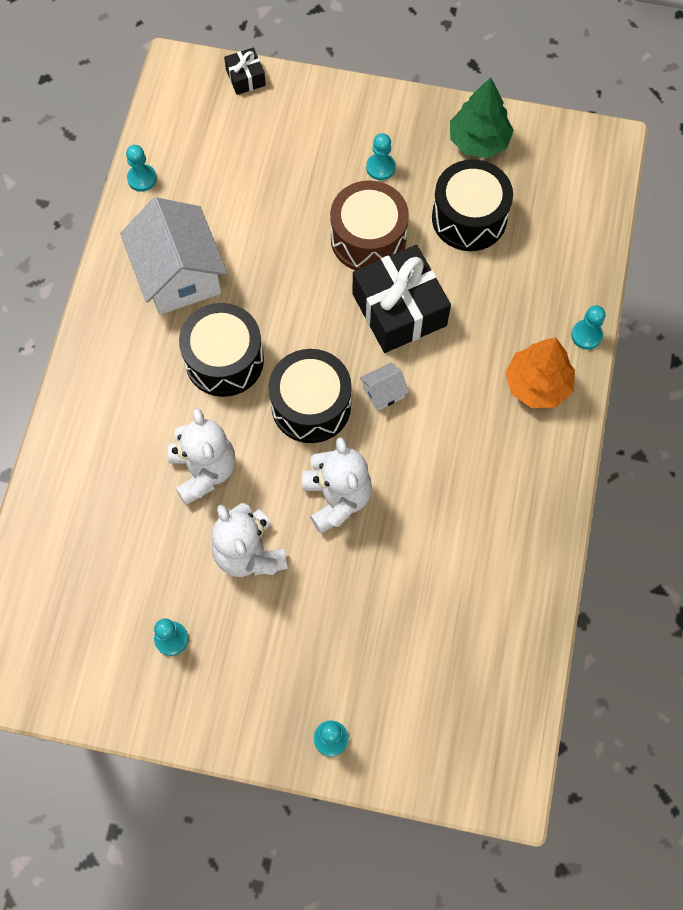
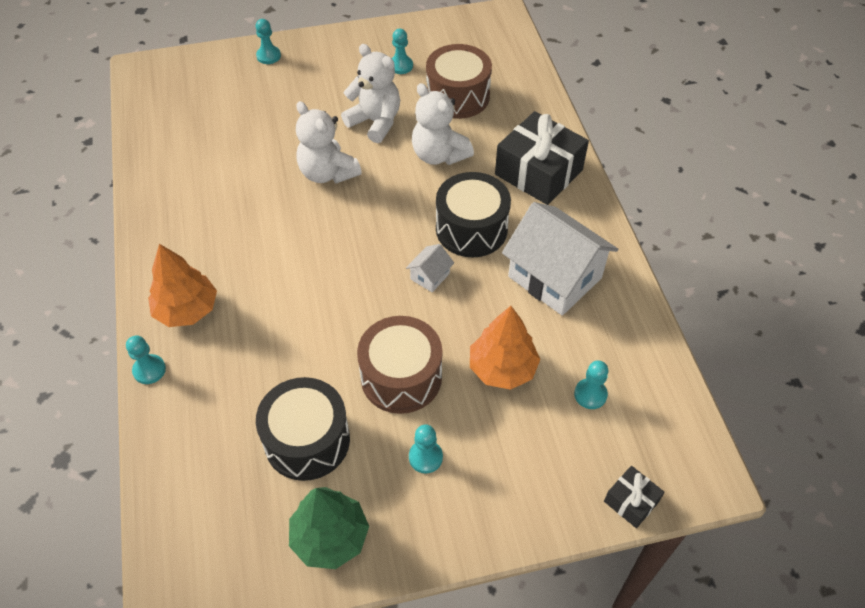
camera: 155 degrees right, 15 degrees down
(132, 552) = (457, 96): none -> brown drum
(142, 178) = (651, 346): turquoise pawn -> turquoise pawn (590, 394)
(279, 211) = (502, 368): none -> orange tree
(311, 405) = (380, 223): black drum -> none
(383, 392) = (324, 254): white house -> white house (430, 276)
(399, 309) = (340, 324): black gift -> black gift (538, 172)

